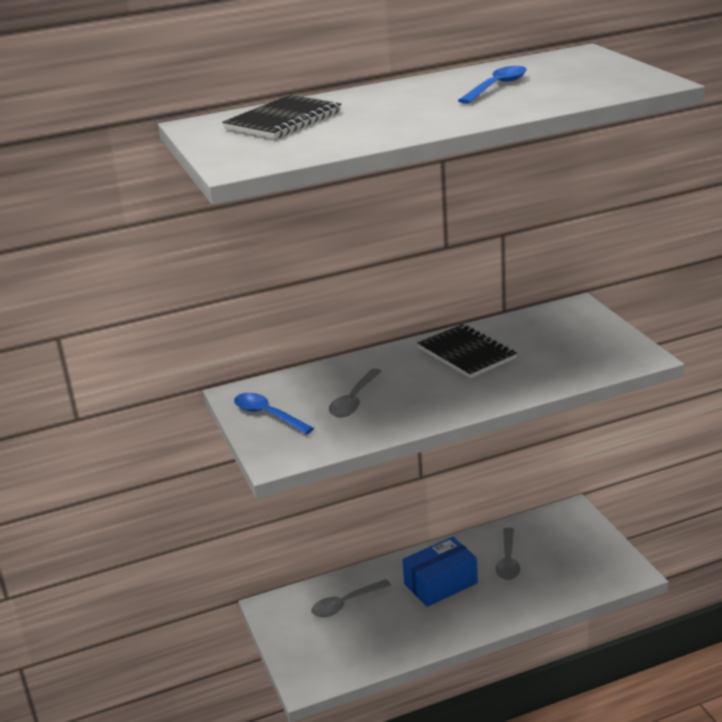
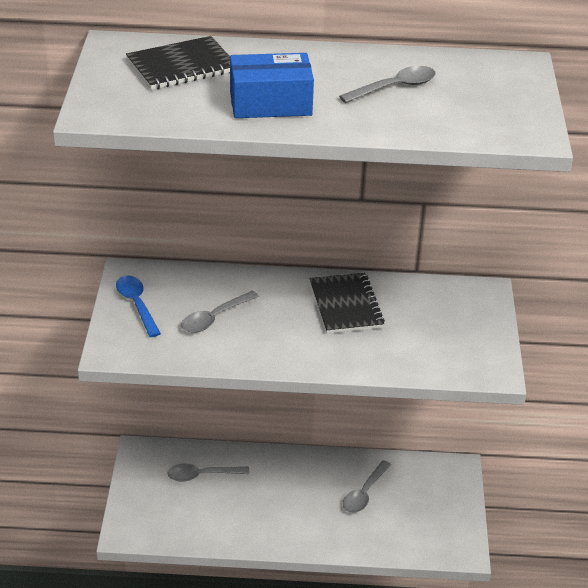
camera: 20 degrees right, 10 degrees up
(440, 583) = (292, 490): blue box -> blue box (270, 103)
(497, 87) = (394, 87): blue spoon -> grey spoon

